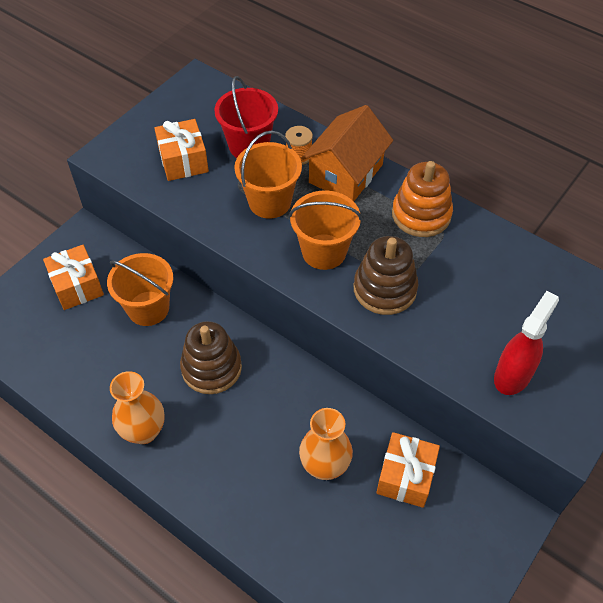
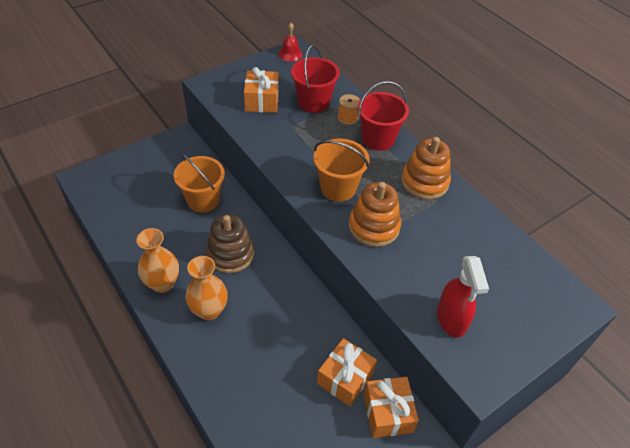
camera: 15 degrees right, 5 degrees down
(77, 286) = (160, 172): orange gift -> orange gift (387, 413)
(192, 85) = (290, 54): none -> red bell
(269, 202) = (312, 144): orange bucket -> none
(325, 466) = (285, 350): orange vase -> orange vase (209, 310)
(346, 173) = (378, 139): orange house -> red bucket
(385, 289) = (374, 227): brown stacking toy -> orange stacking toy
(513, 375) = (451, 319): red spray bottle -> red spray bottle turned 120 degrees clockwise

